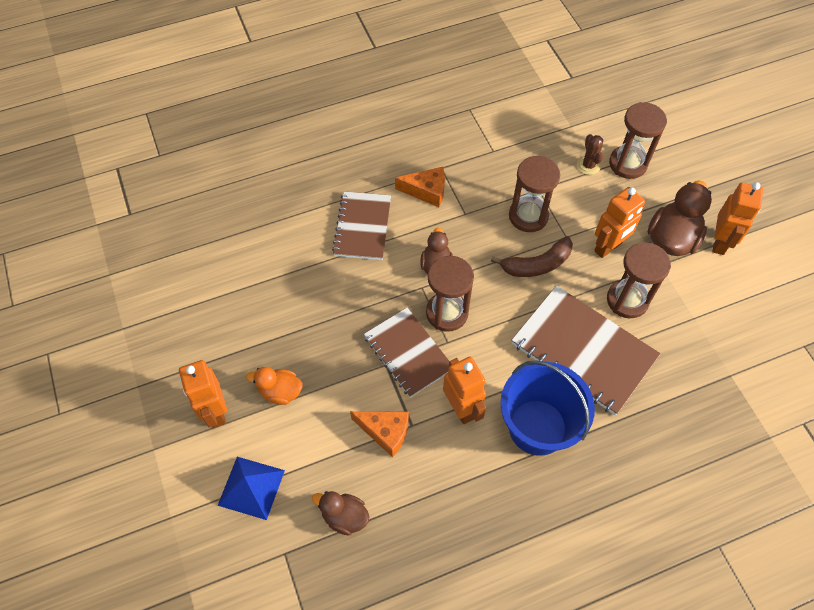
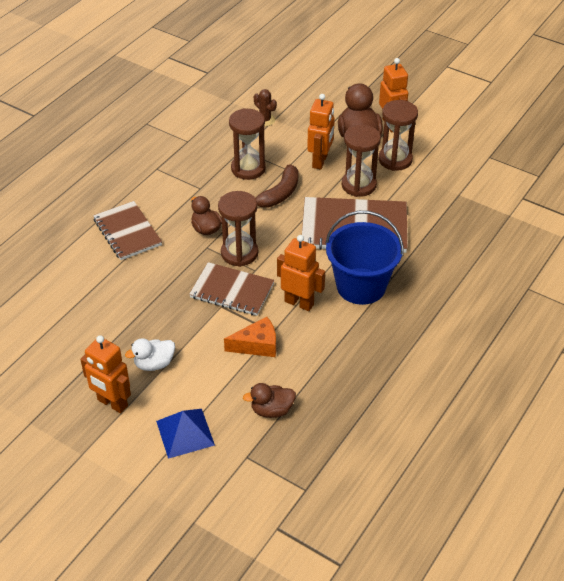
camera: 35 degrees left, 15 degrees down
(280, 391) = (154, 364): orange duck -> white duck
(426, 191) = (158, 188): orange cheese -> none
(628, 164) = (292, 107): brown hourglass -> brown hourglass (395, 160)

